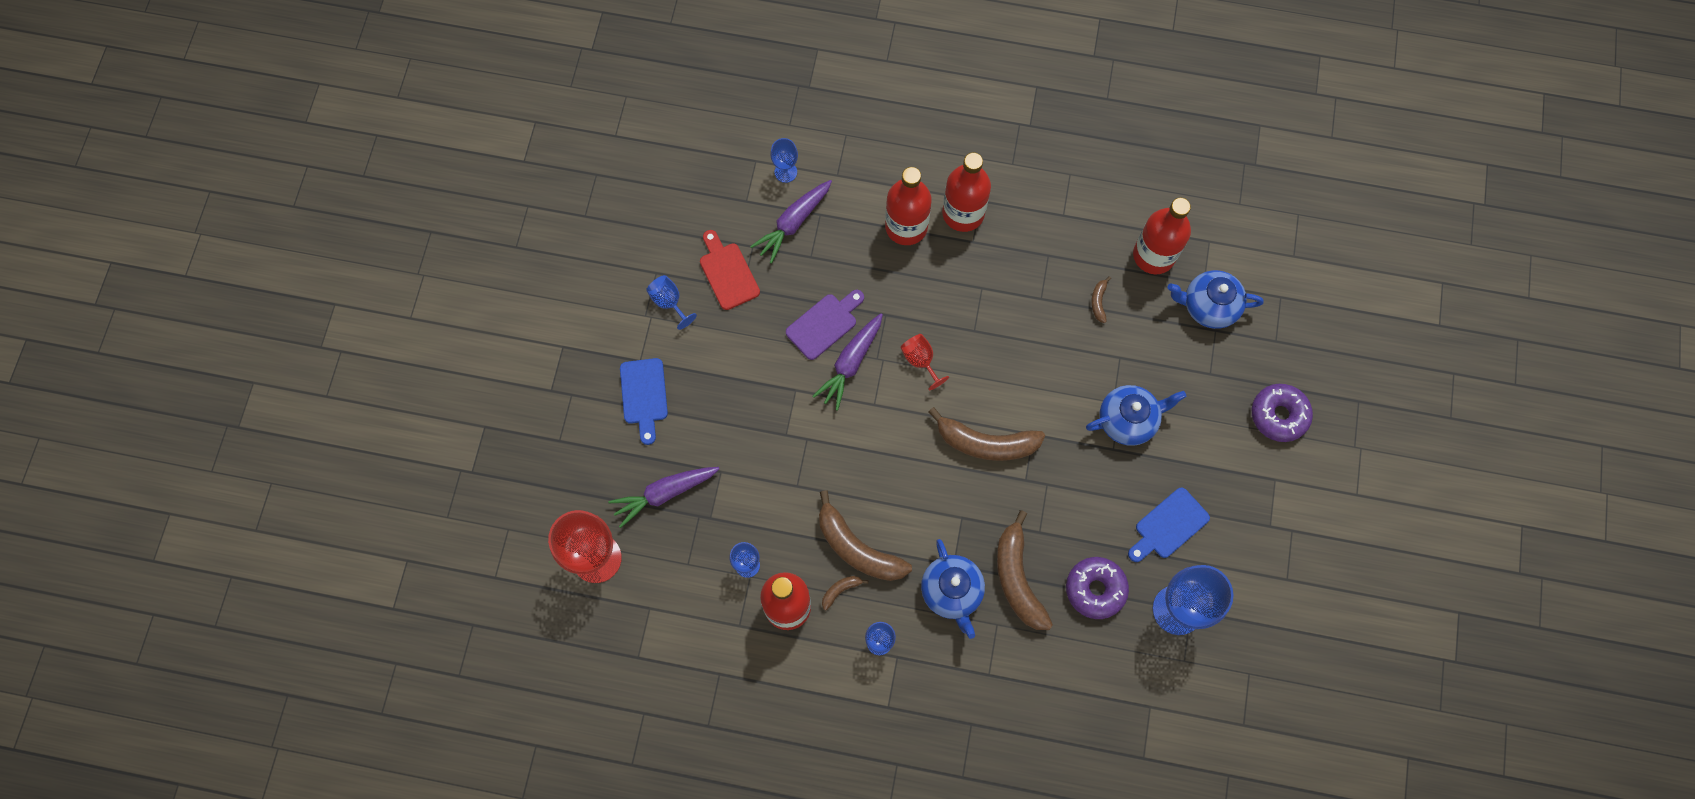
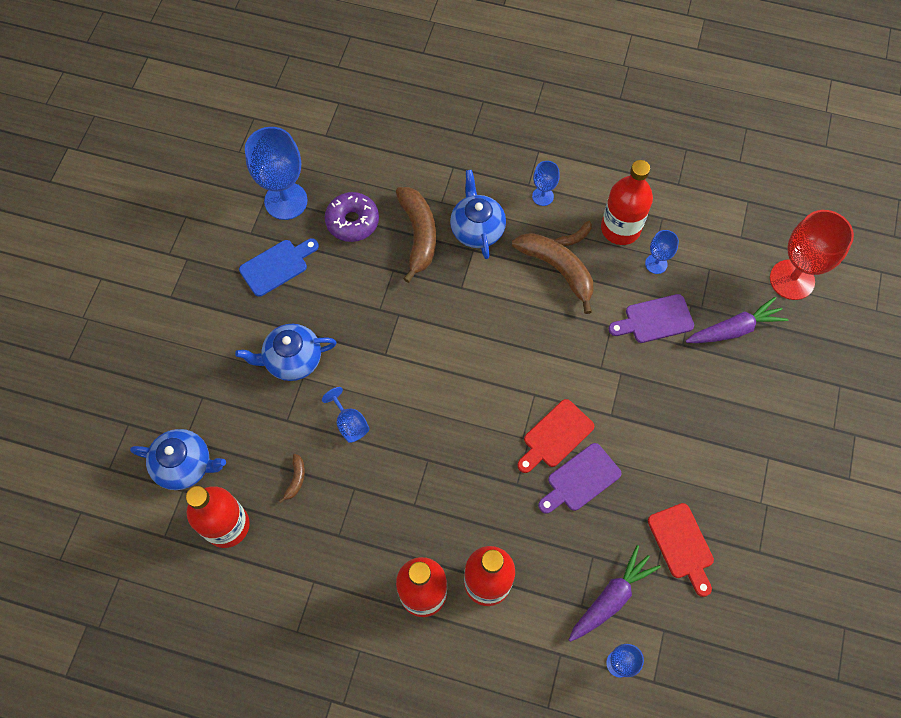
camera: 175 degrees left, 5 degrees down
(644, 395) = (761, 422): blue cutting board -> none
(669, 302) = (742, 517): blue goblet -> blue goblet (349, 423)
(749, 497) = (655, 320): none -> purple cutting board
(850, 364) = (555, 436): purple carrot -> red cutting board
(920, 361) = (485, 433): red goblet -> none
(986, 443) = (431, 350): brown banana -> none
(1278, 415) = (148, 352): purple donut -> none

